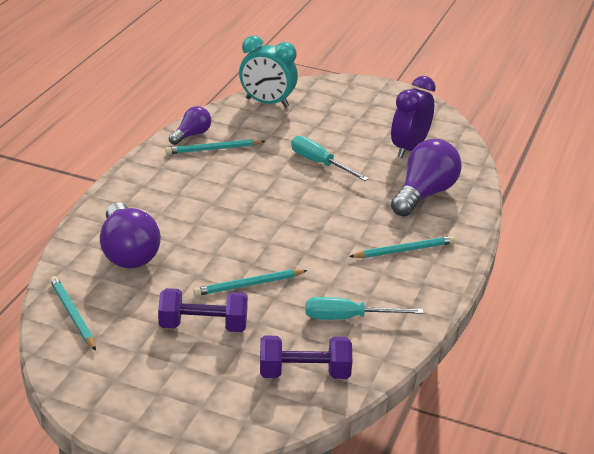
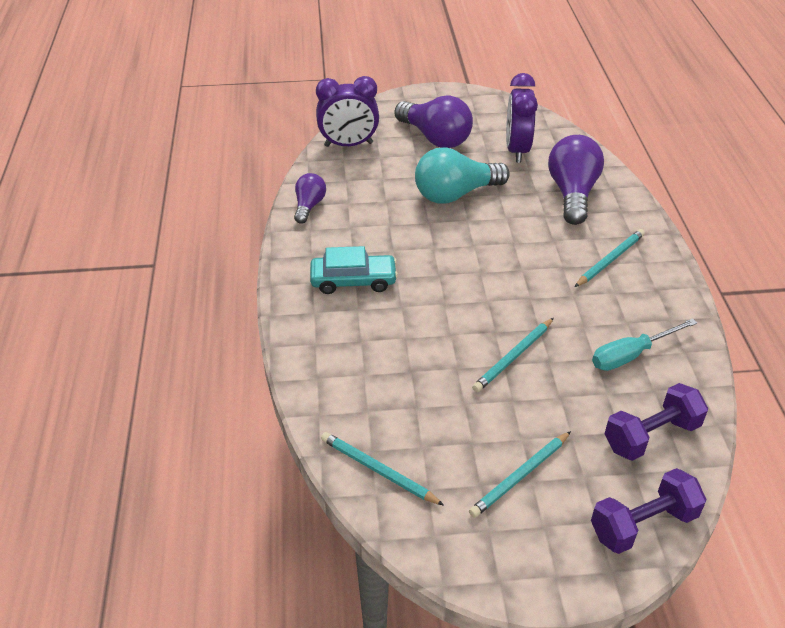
camera: 25 degrees left, 10 degrees up
(128, 253) = (367, 369): purple light bulb -> purple light bulb (435, 138)
(175, 194) = (353, 281): none -> turquoise car
(203, 326) = (515, 424): purple dumbbell -> purple dumbbell (643, 524)
(213, 149) = (344, 214): turquoise pencil -> turquoise pencil (520, 476)
(267, 103) = (348, 144): turquoise clock -> purple clock
(320, 163) = (455, 194): turquoise screwdriver -> turquoise light bulb

